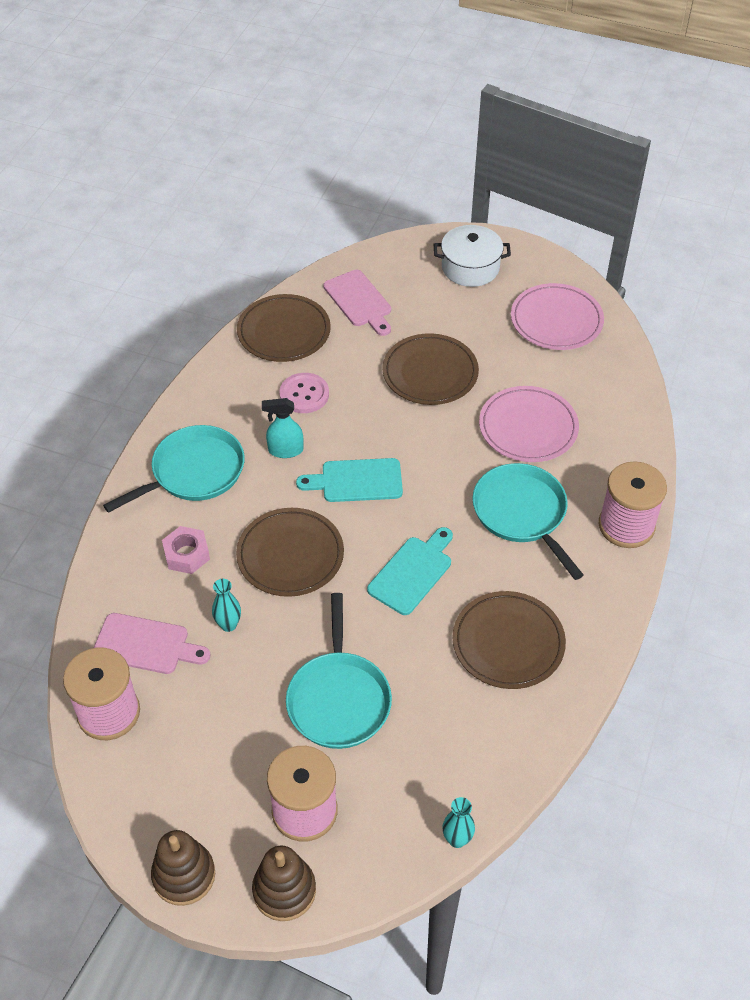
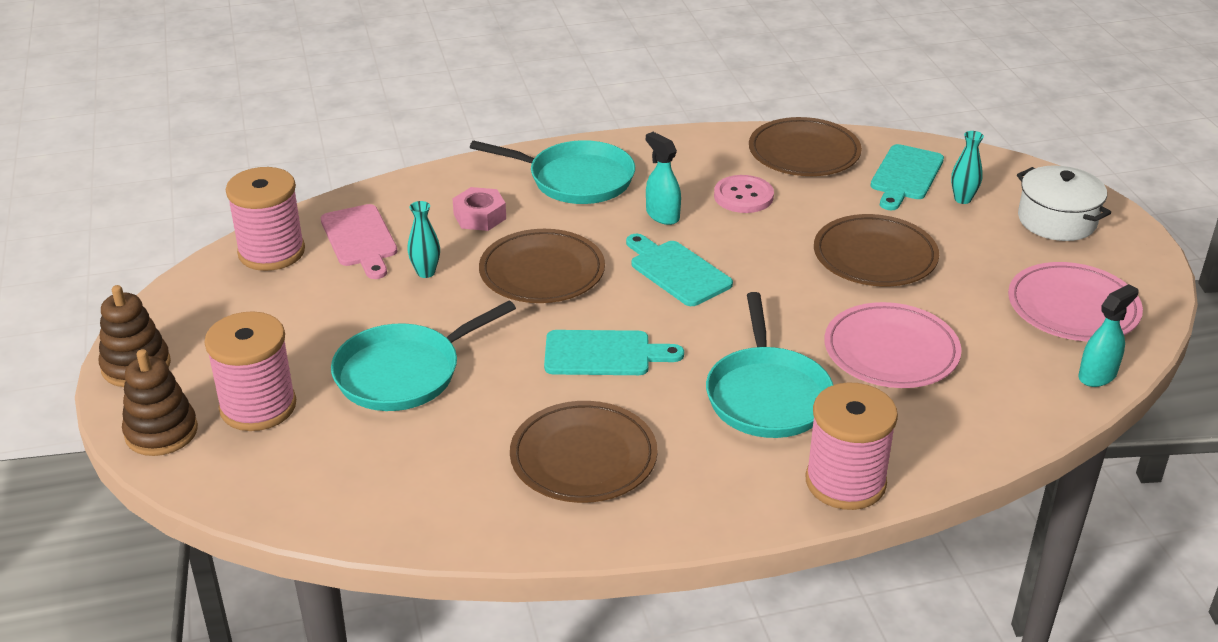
camera: 55 degrees right, 15 degrees down
(359, 301) = (905, 176): pink cutting board -> turquoise cutting board
(457, 839) = (303, 523): turquoise vase -> turquoise vase (962, 199)
(522, 513) = (767, 396): turquoise pan -> turquoise pan turned 150 degrees clockwise
(622, 354) = (1097, 375): none -> turquoise spray bottle

